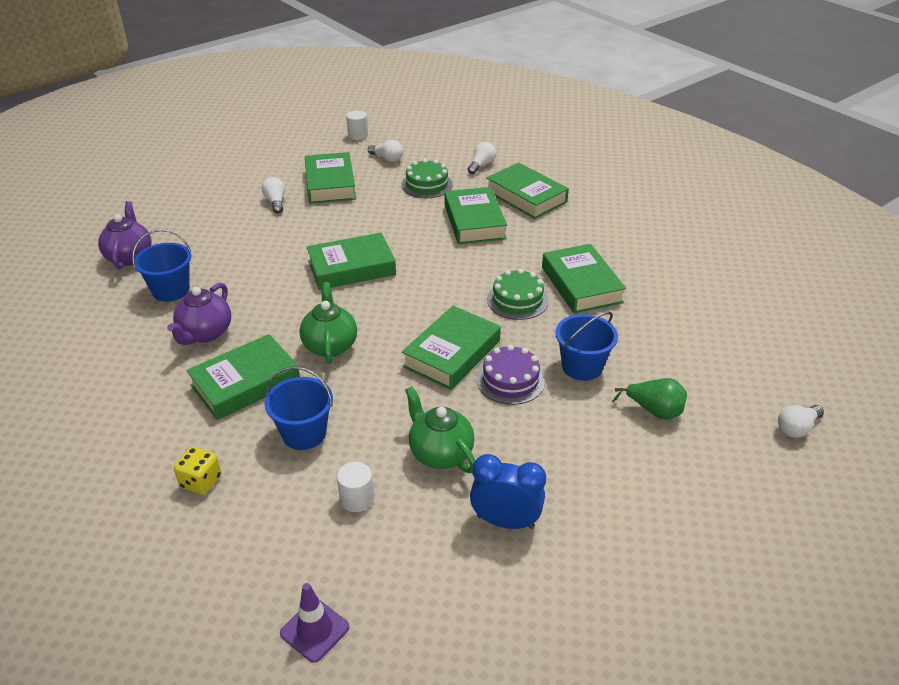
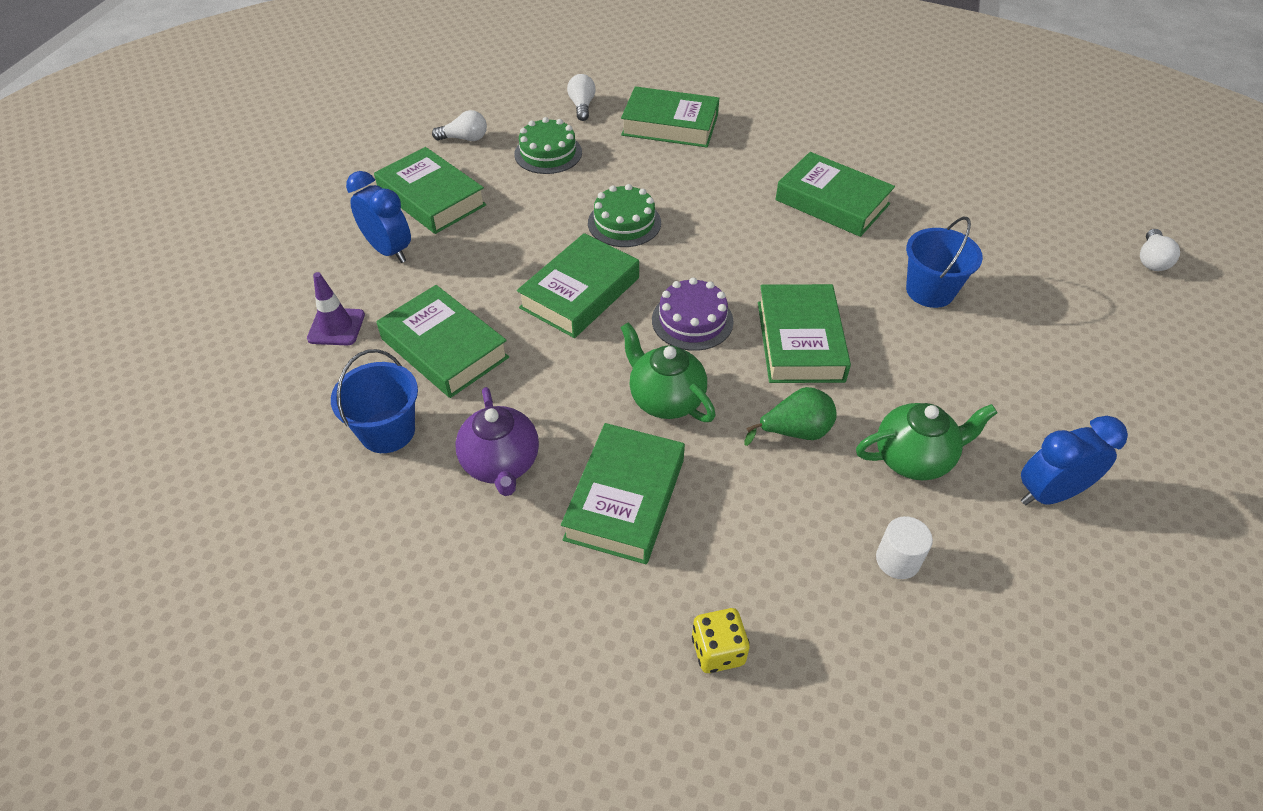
camera: 35 degrees left, 10 degrees up
(129, 257) = (272, 414): purple teapot -> none
(275, 202) = (389, 250): white light bulb -> blue clock
(304, 433) = (760, 520): blue bucket -> none
(314, 630) = (1027, 732): purple traffic cone -> purple traffic cone (336, 327)
(358, 135) = (393, 122): white cylinder -> none
(440, 453) = (914, 458): green teapot -> green teapot turned 150 degrees clockwise
(474, 222) = (650, 177): green book -> green book (444, 348)
(510, 380) = (886, 340): purple cake -> purple cake (692, 320)
(517, 300) = (793, 248): green cake -> green cake (624, 223)
(654, 411) = (1036, 304): green pear -> green pear (795, 432)

